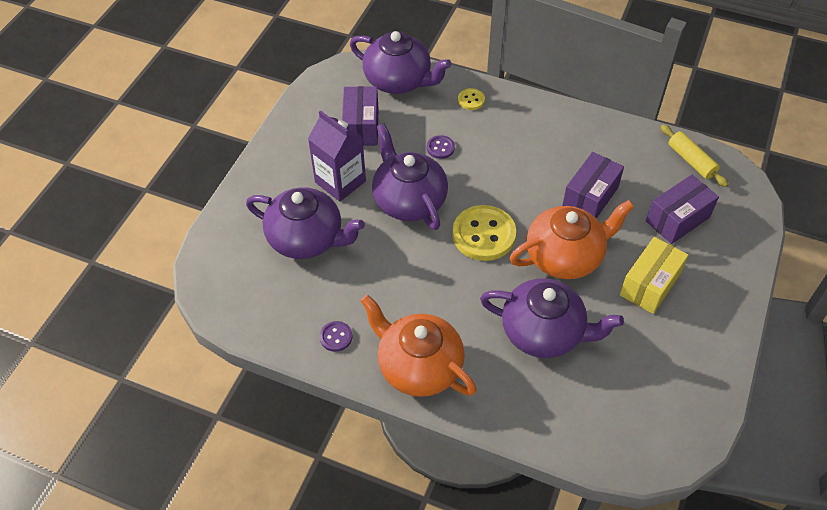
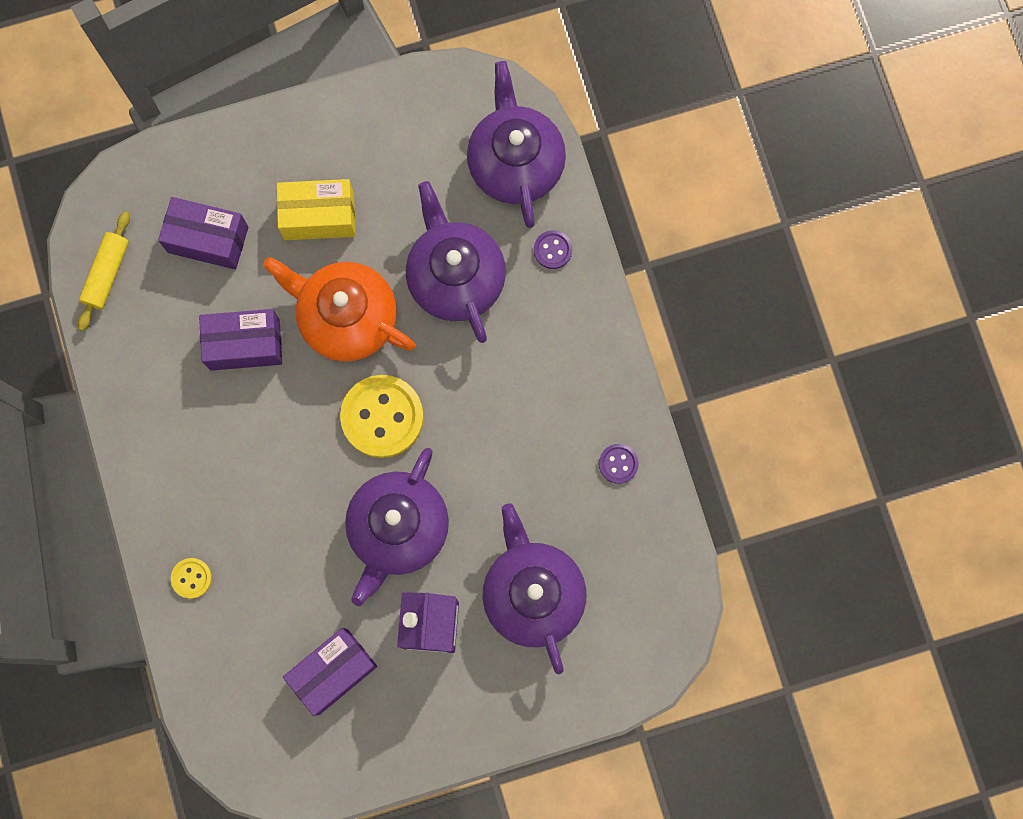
camera: 130 degrees left, 25 degrees up
(399, 81) = (224, 690): purple teapot -> purple teapot (515, 163)
(418, 366) = (585, 362): orange teapot -> none
(440, 148) = (295, 555): purple button -> purple button (552, 250)

